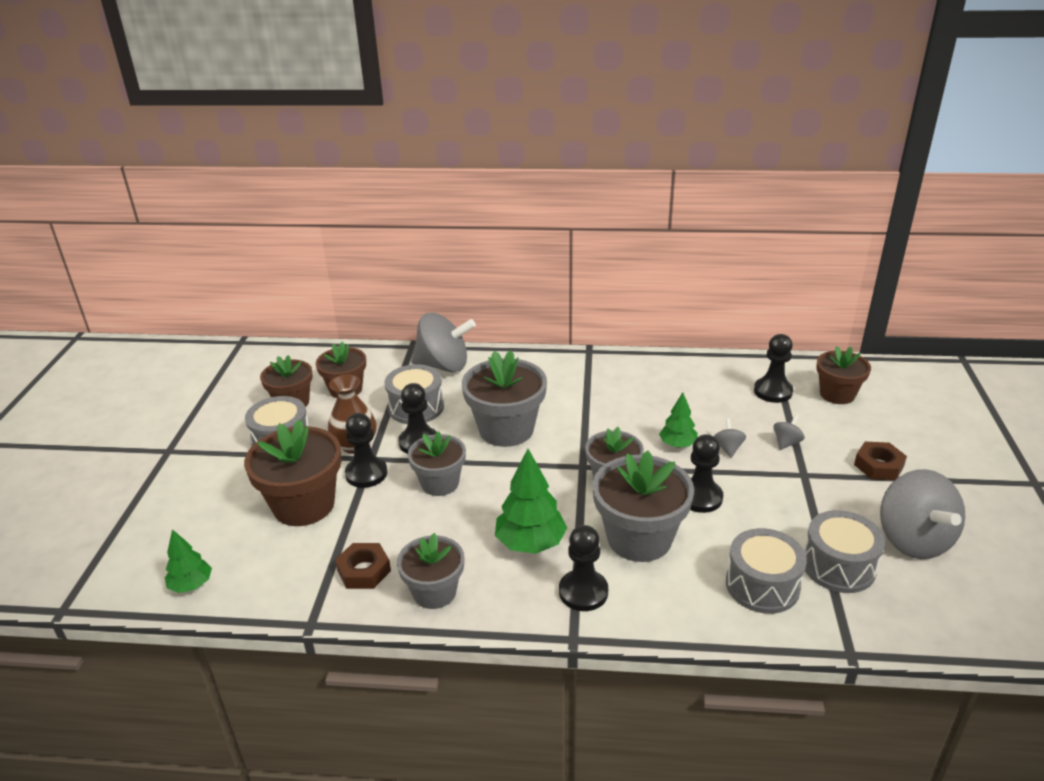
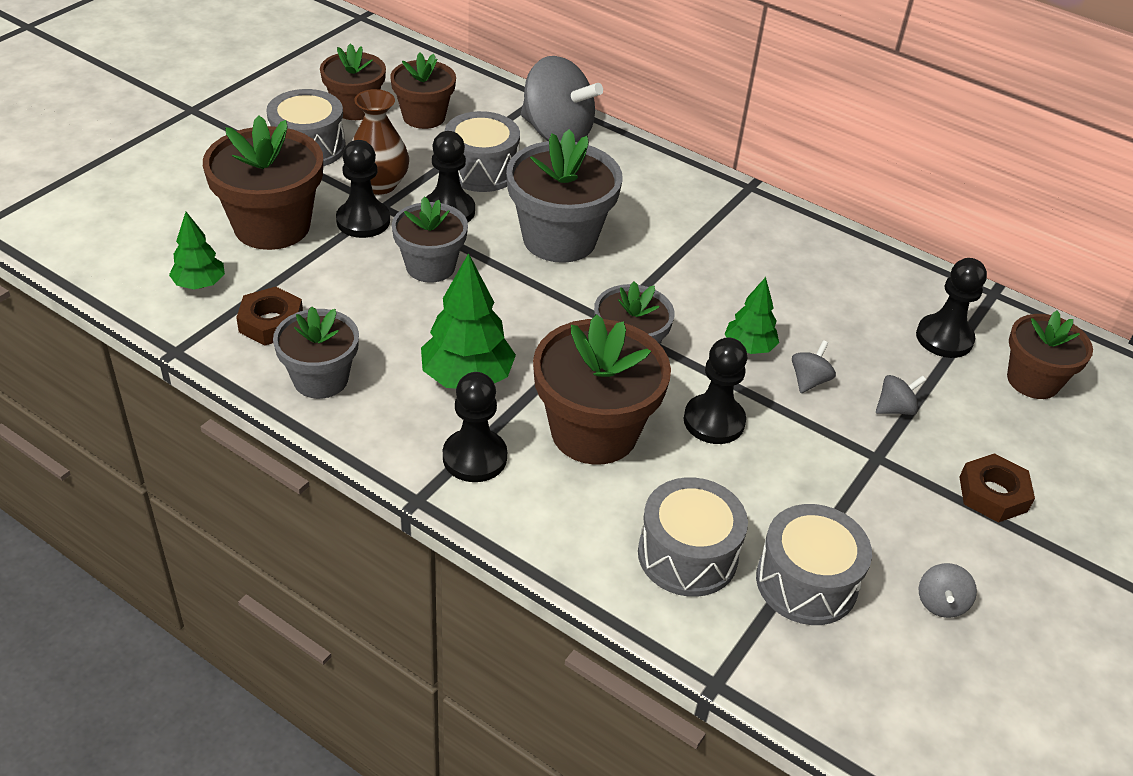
camera: 25 degrees right, 10 degrees up
(191, 585) = (102, 258): green tree -> green tree (200, 284)
(639, 538) = (594, 432): grey flower pot -> brown flower pot
(913, 540) = (941, 603): grey spinning top -> grey spinning top, size x0.42

